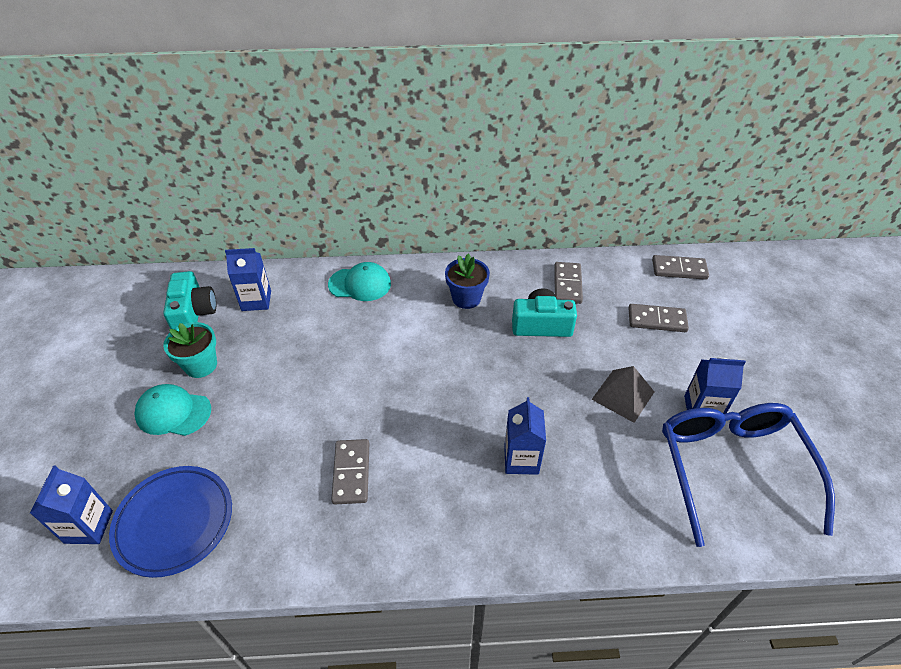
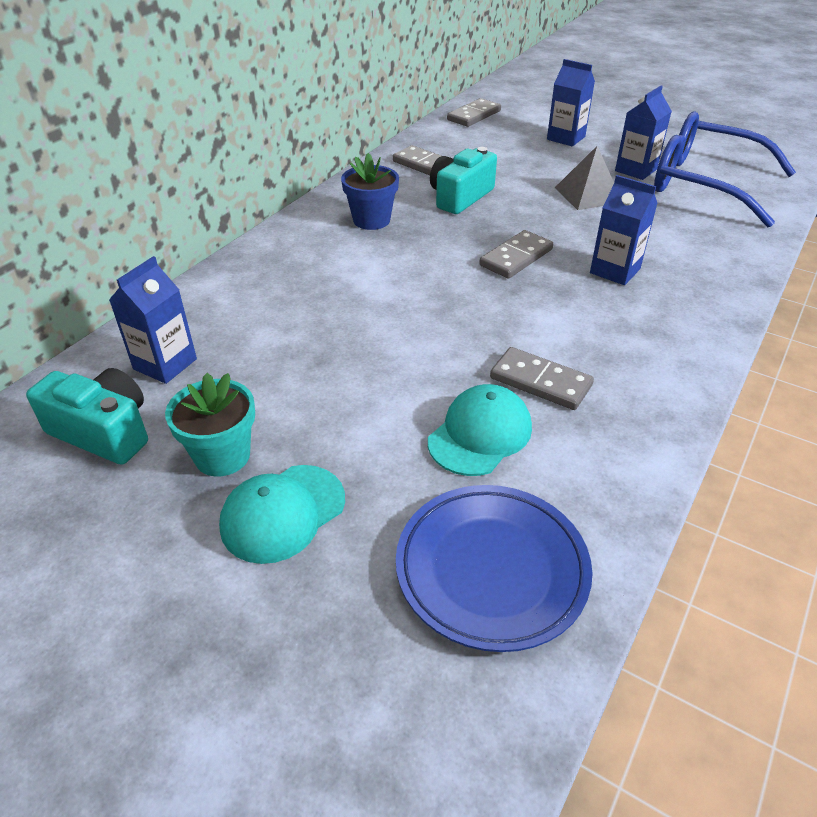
camera: 55 degrees left, 5 degrees down
(89, 527) = (419, 684): blue carton -> blue carton (566, 138)
(360, 284) = (254, 275): turquoise cap -> turquoise cap (480, 434)
(657, 320) = (519, 147): grey domino -> grey domino (516, 257)

